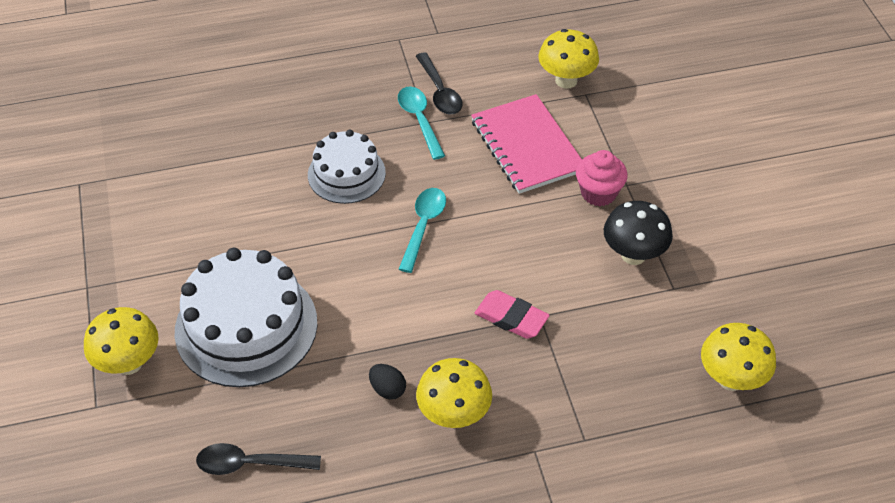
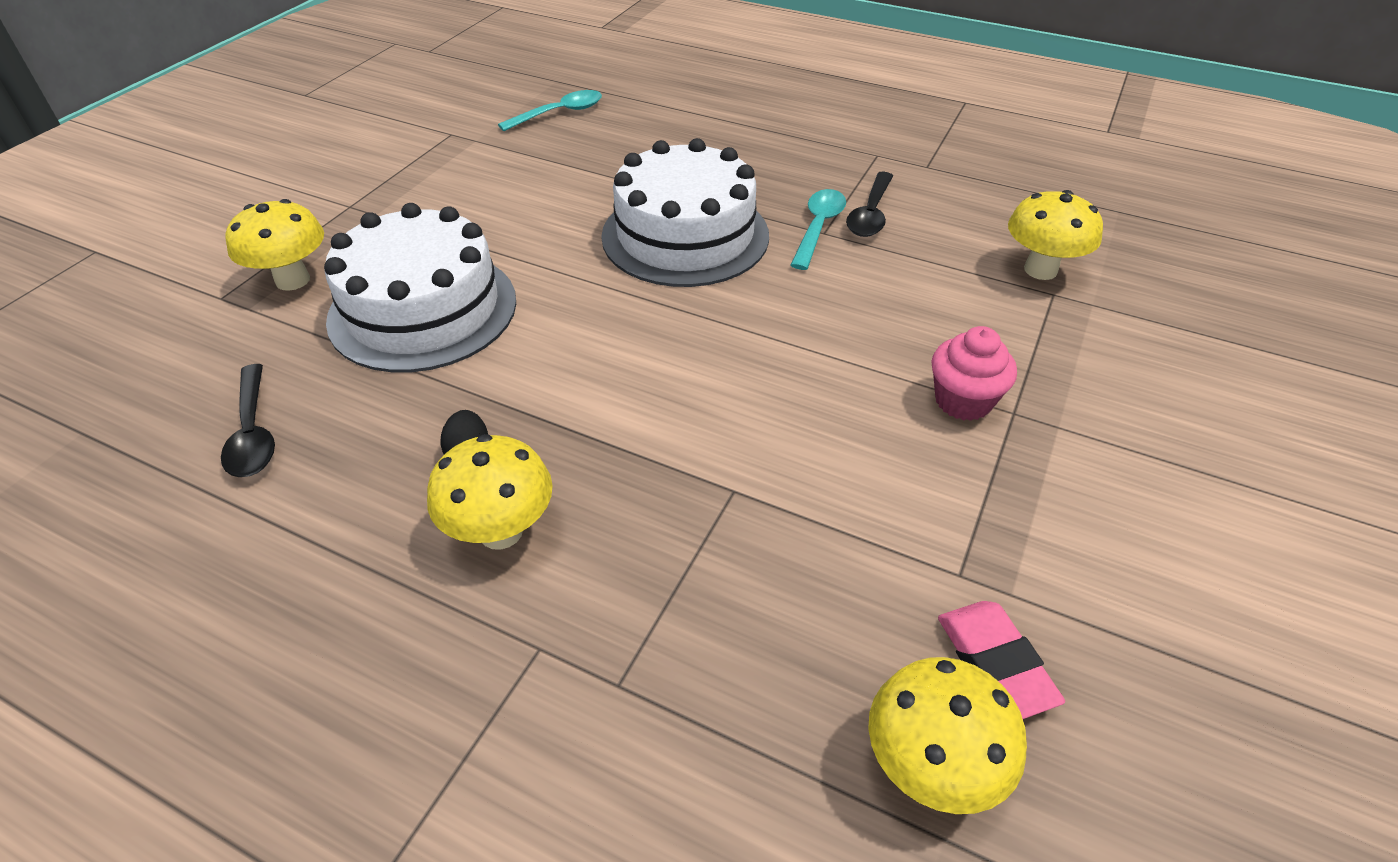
camera: 40 degrees right, 5 degrees down
(250, 464) = (253, 433): black spoon -> black spoon turned 150 degrees counterclockwise
(346, 174) = (685, 235): white cake -> white cake, size x1.64
(423, 226) = (707, 320): turquoise spoon -> turquoise spoon (559, 113)
(511, 318) = (695, 470): pink eraser -> pink eraser (994, 663)
(527, 146) = (919, 308): pink notebook -> none
(633, 255) = (940, 497): black mushroom -> none

